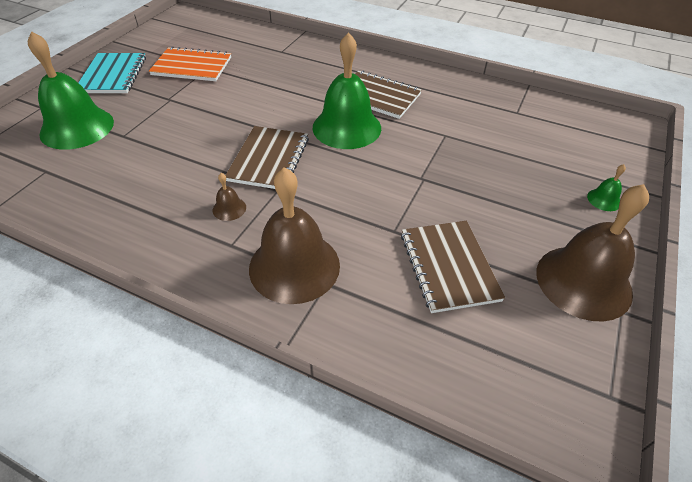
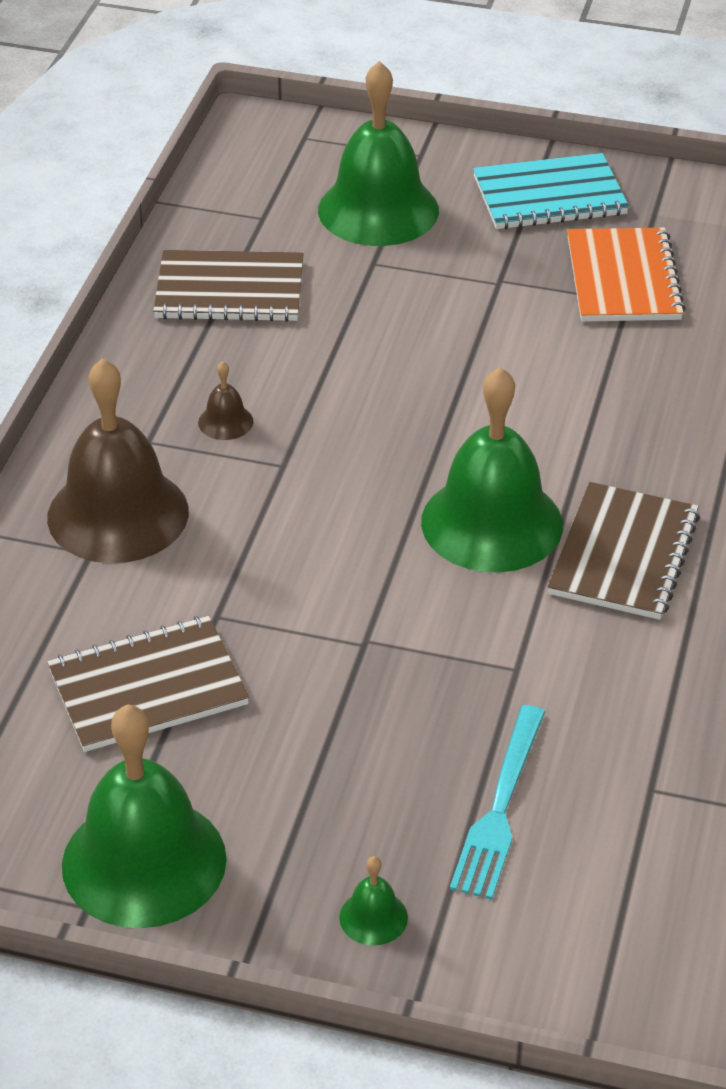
camera: 80 degrees right, 5 degrees down
(269, 159) = (361, 439): brown notebook -> brown notebook (229, 290)
(531, 152) = (500, 807): none -> turquoise fork
(583, 282) = (144, 861): brown bell -> green bell

